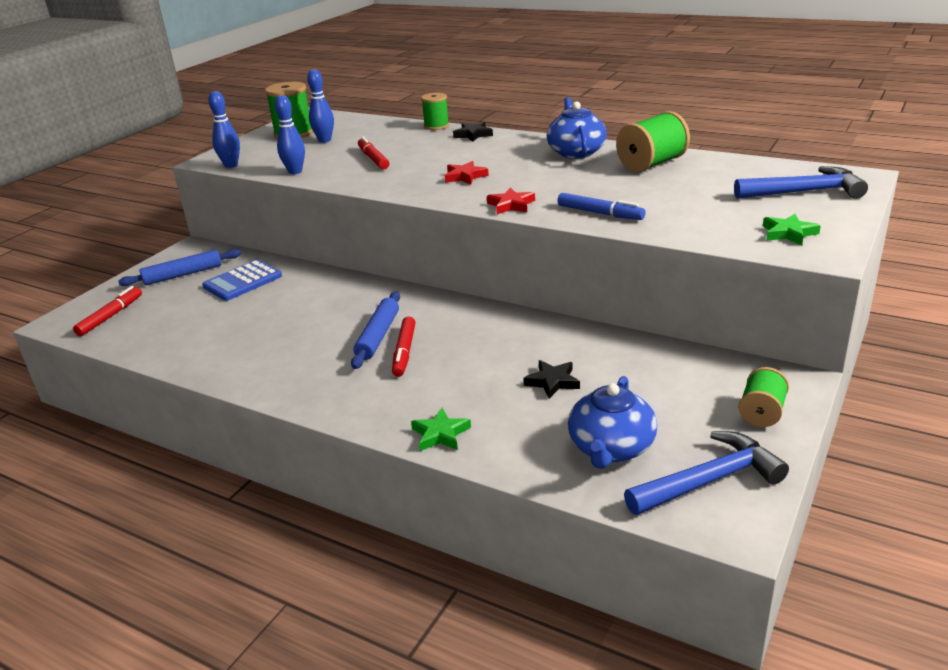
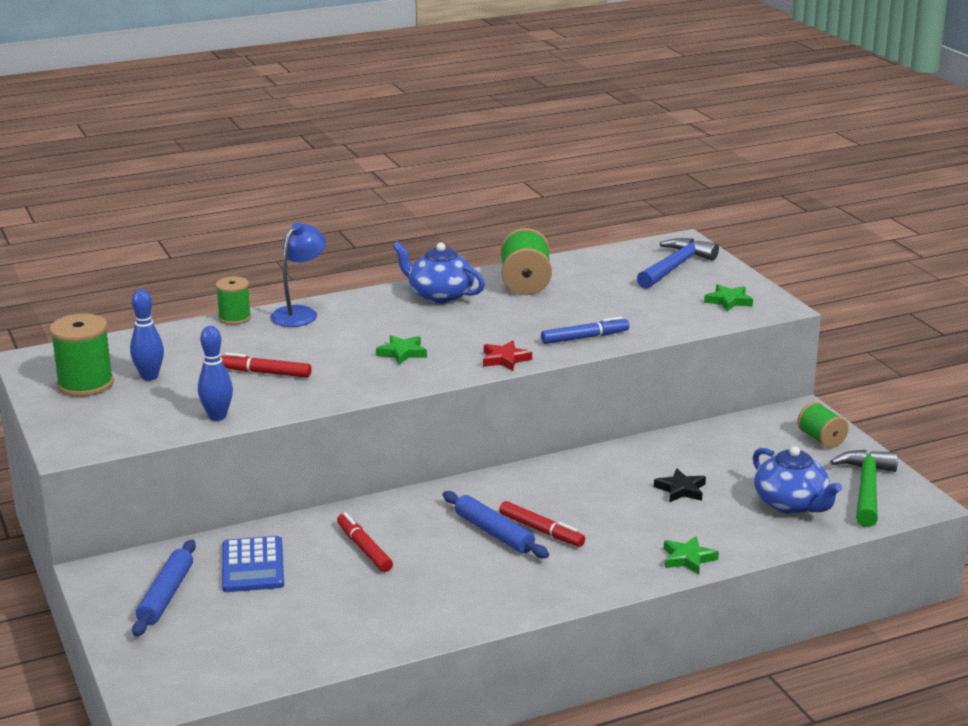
camera: 55 degrees left, 5 degrees down
(110, 316) = (196, 664): red marker -> red marker (364, 549)
(231, 165) = (118, 441): blue bowling pin -> none
(465, 176) = (402, 353): red star -> green star
(473, 135) = (300, 313): black star -> blue lamp
(708, 480) = (866, 489): blue hammer -> green hammer

